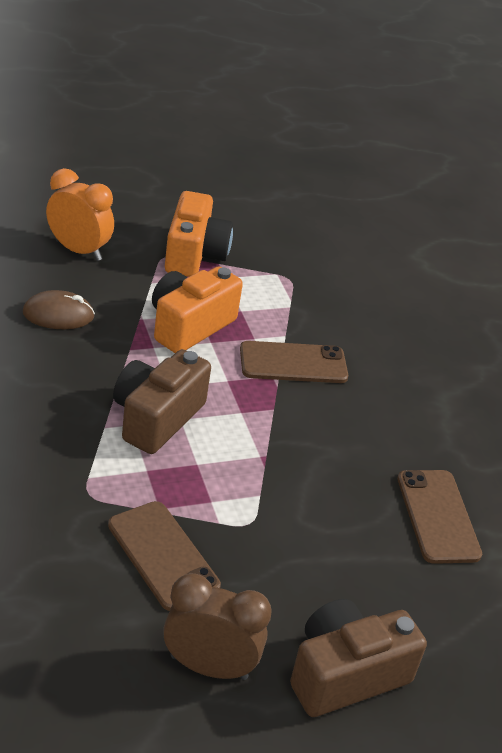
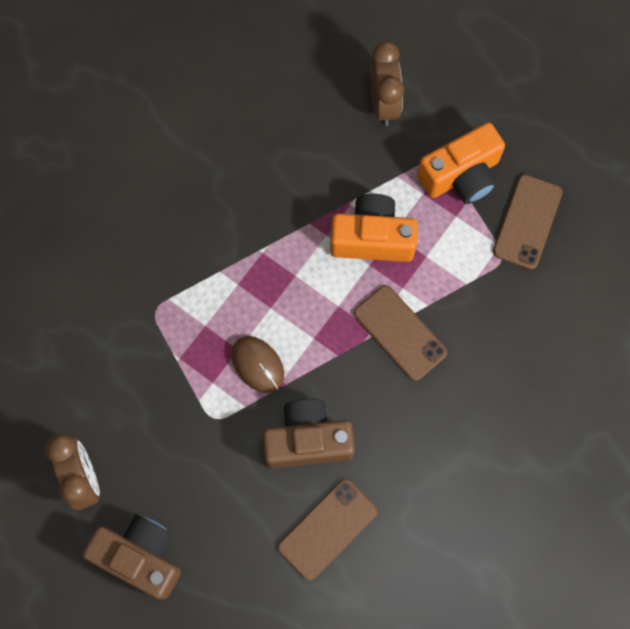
camera: 60 degrees right, 35 degrees up
(58, 315) = (300, 153): brown mouse -> brown mouse (258, 365)
(78, 250) = (384, 103): orange clock -> brown clock
(156, 418) = (257, 293): brown camera -> brown camera (307, 440)
(163, 555) = (143, 390): brown phone -> brown phone (527, 222)

